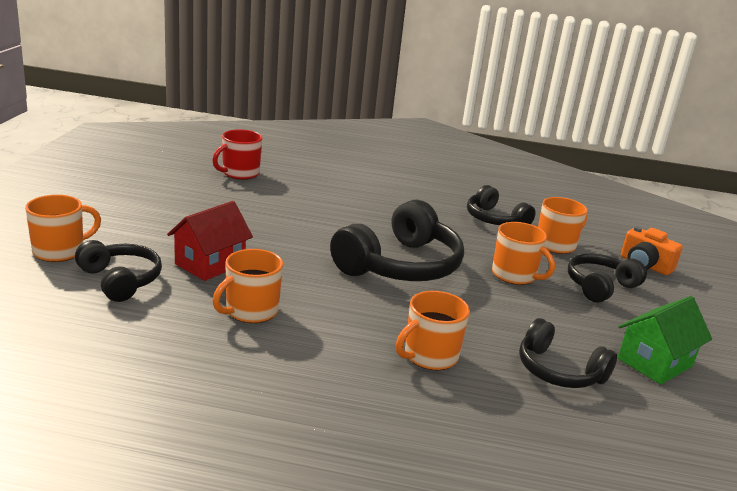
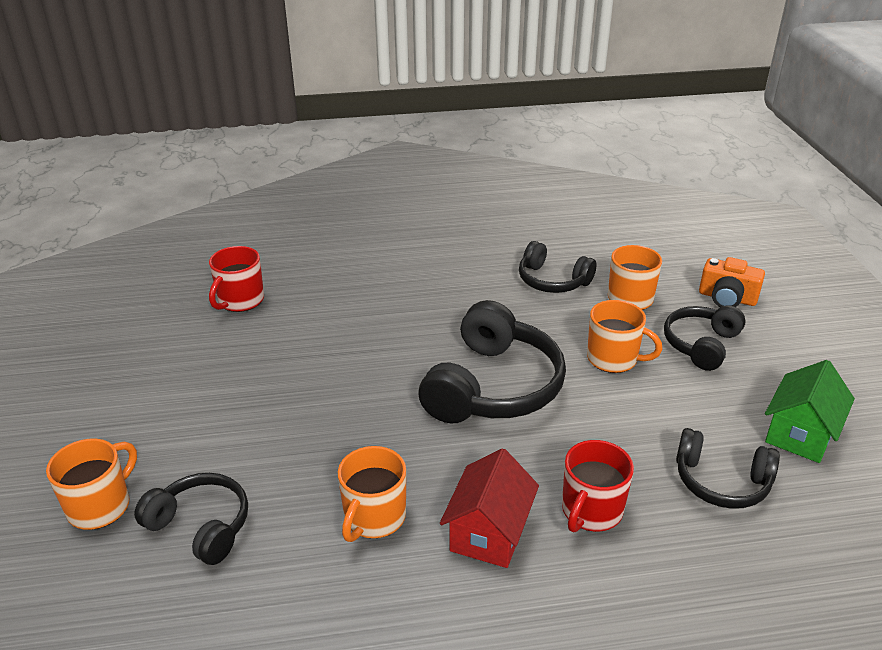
camera: 15 degrees left, 10 degrees up
(210, 264) = (288, 461): red house -> red house (489, 533)
(429, 356) = (591, 511): orange mug -> red mug

